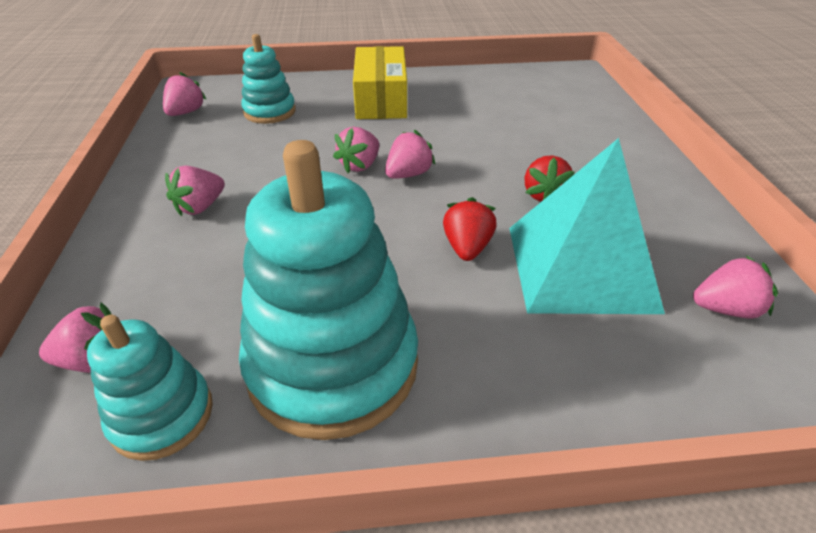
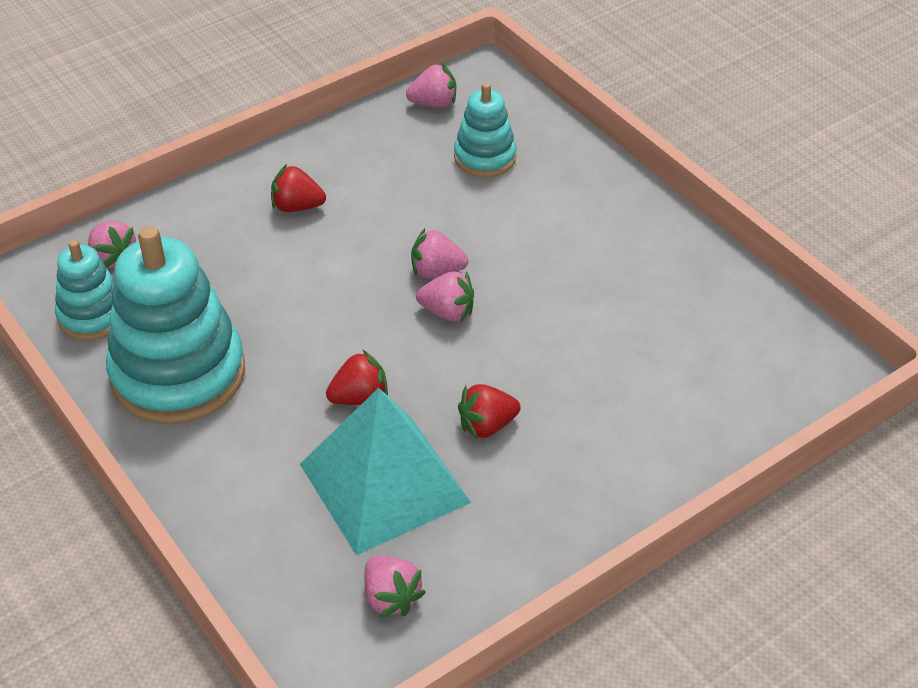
camera: 60 degrees right, 5 degrees up
(200, 207) = (297, 206): pink strawberry -> red strawberry
(381, 99) = (586, 225): yellow box -> none

